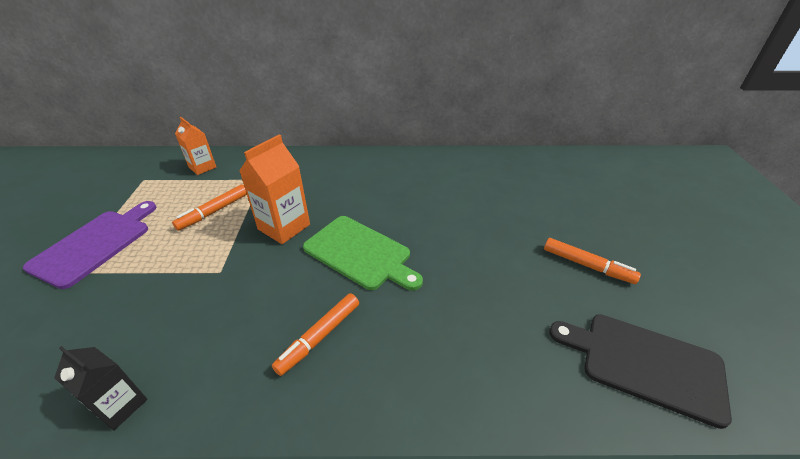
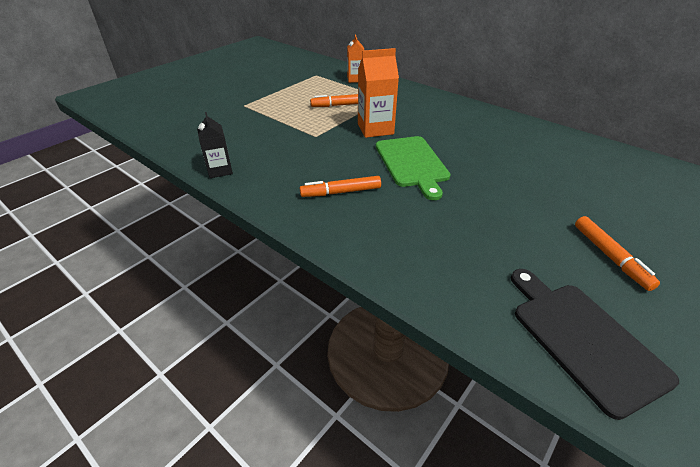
camera: 40 degrees right, 0 degrees up
(95, 244) = (265, 98): purple cutting board -> none

